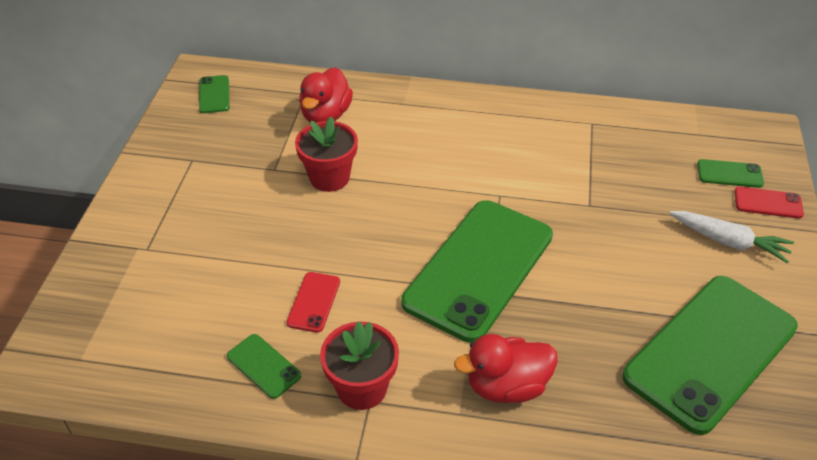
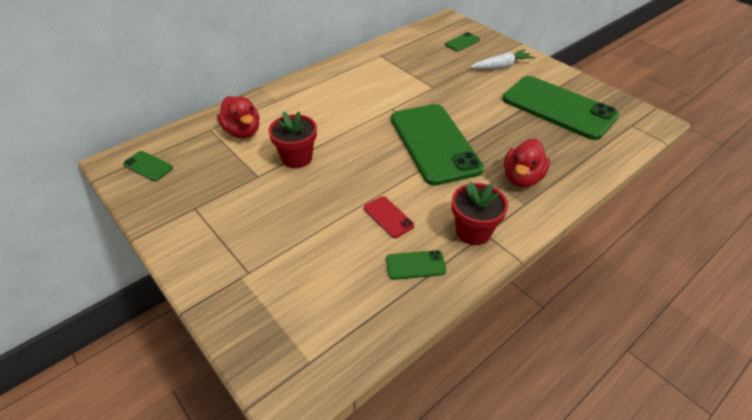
camera: 50 degrees left, 0 degrees up
(710, 351) = (558, 108): green phone -> green phone turned 45 degrees counterclockwise
(768, 203) = (491, 44): red phone -> none

